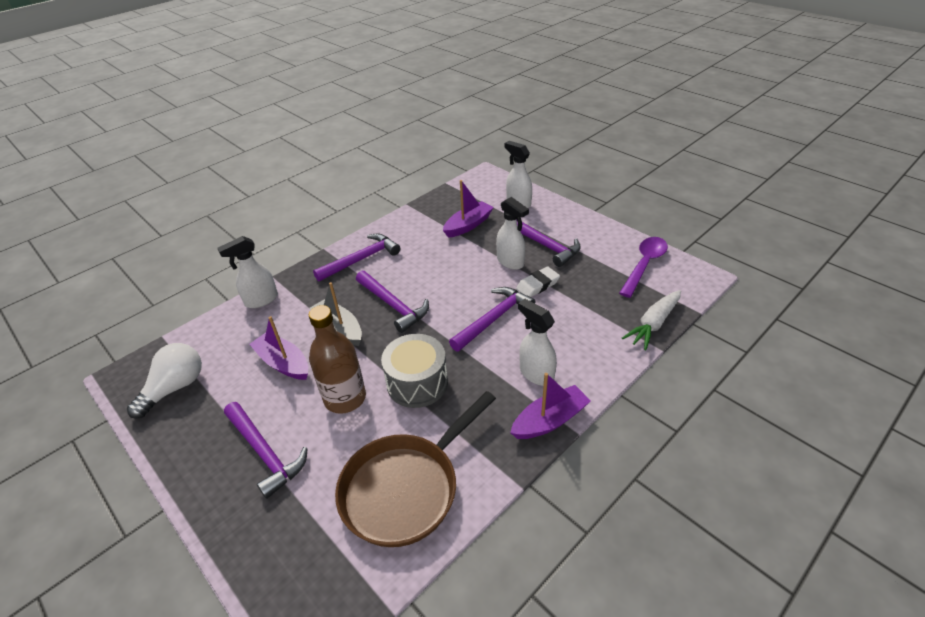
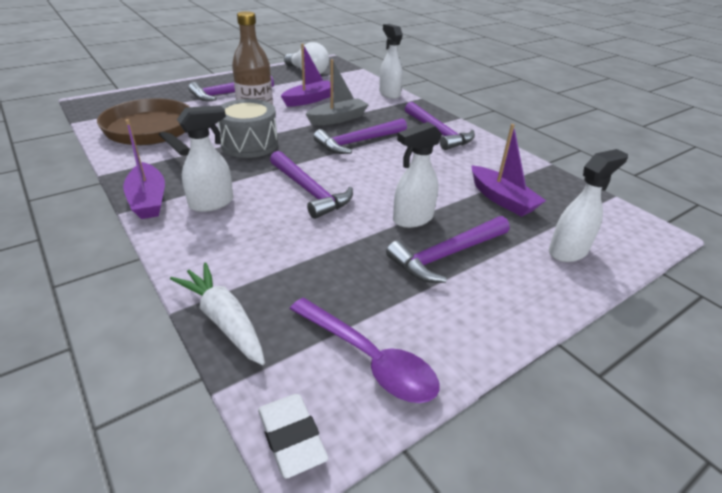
camera: 95 degrees right, 5 degrees down
(537, 285) = (357, 231): white eraser -> white eraser (292, 437)

